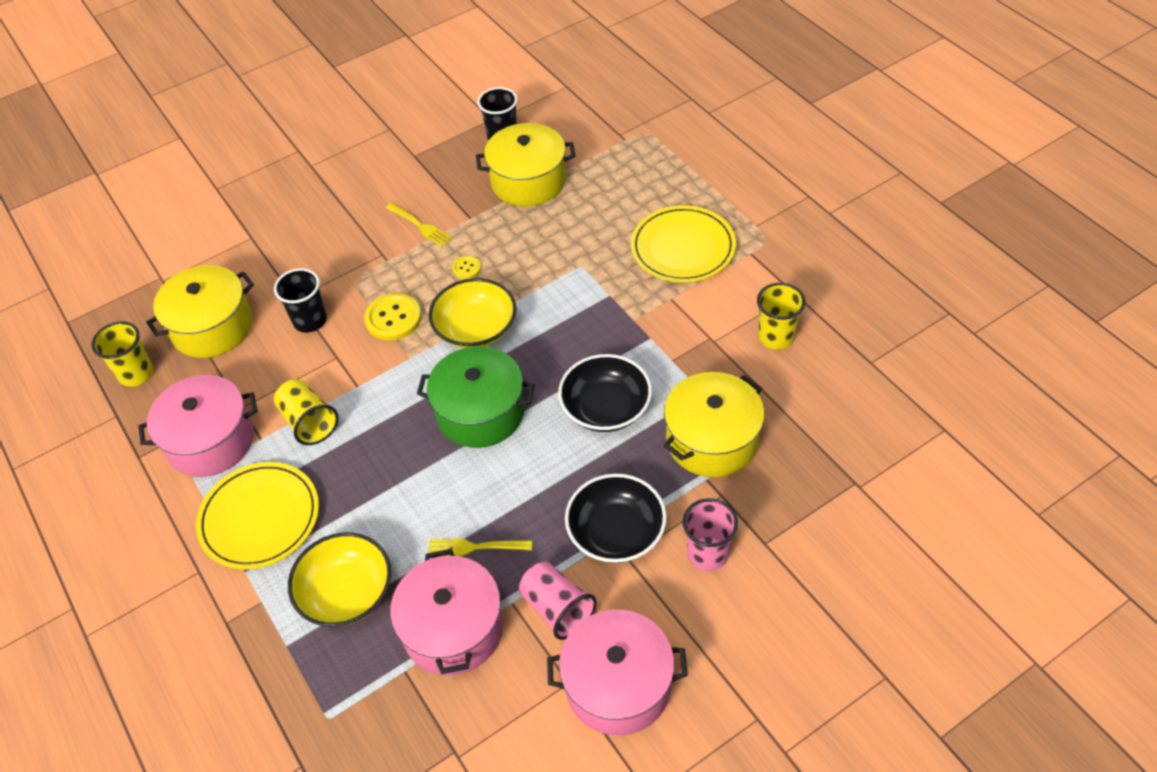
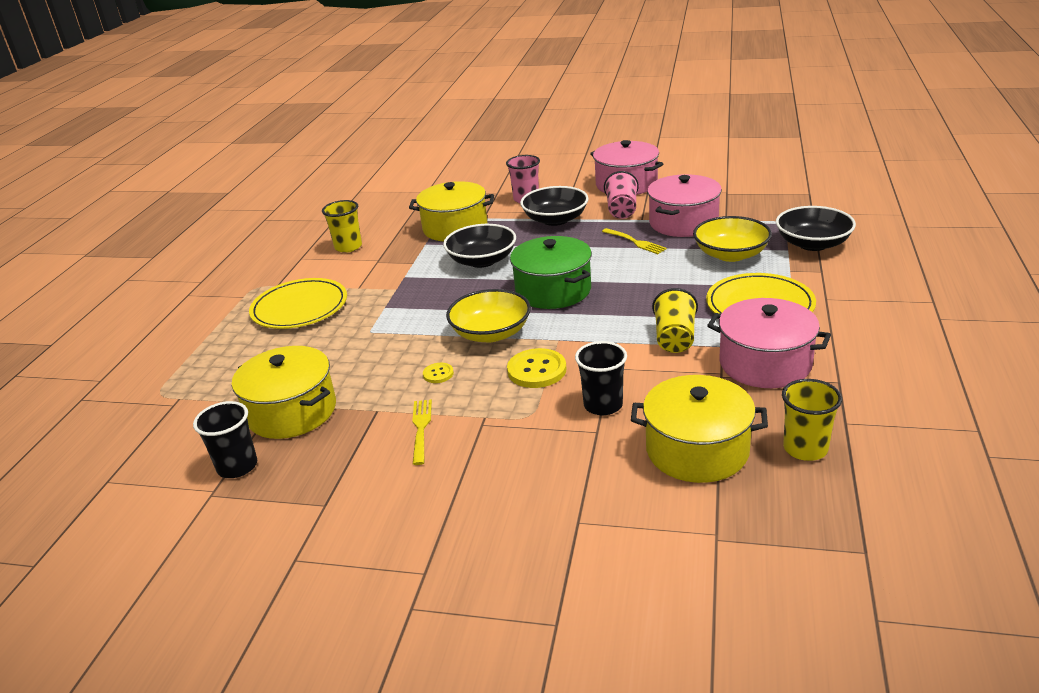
camera: 135 degrees left, 20 degrees down
(263, 680) = (812, 244): none -> black bowl

